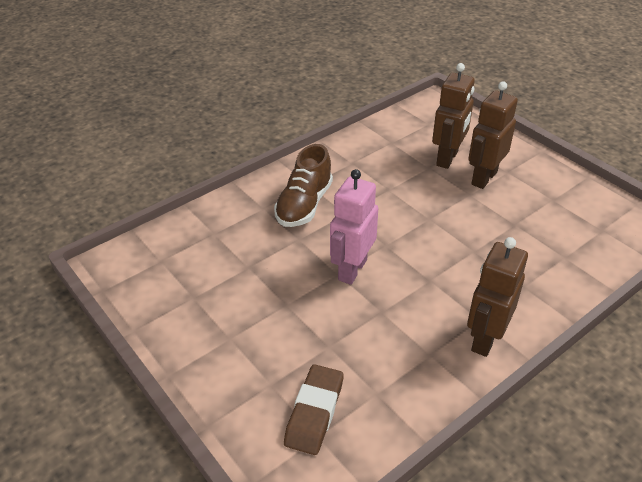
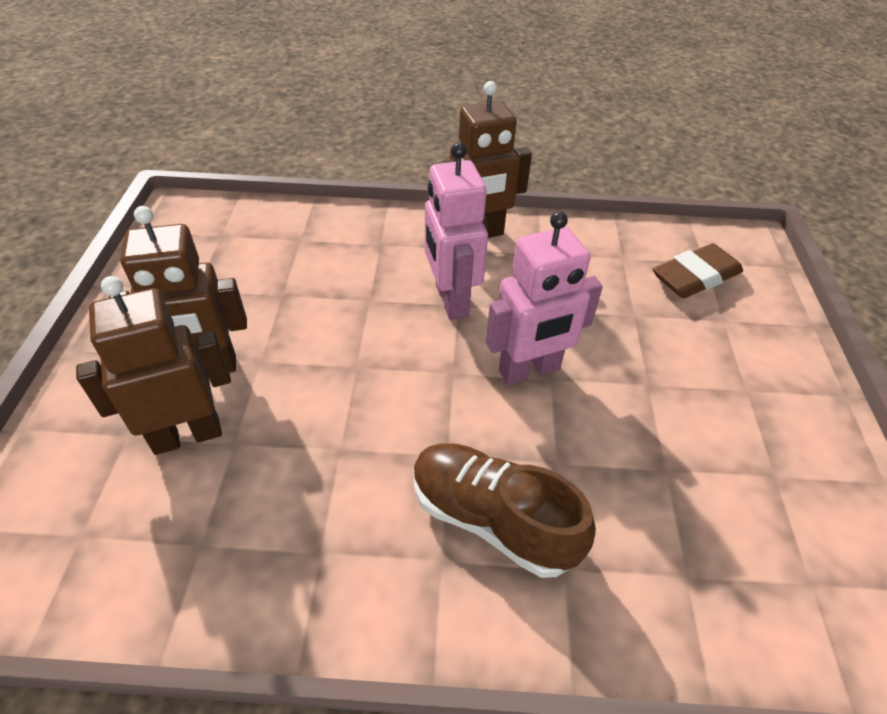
camera: 140 degrees left, 5 degrees up
(304, 205) = (492, 519): brown shoe -> brown shoe turned 120 degrees counterclockwise
(436, 279) = (451, 301): none -> pink robot

